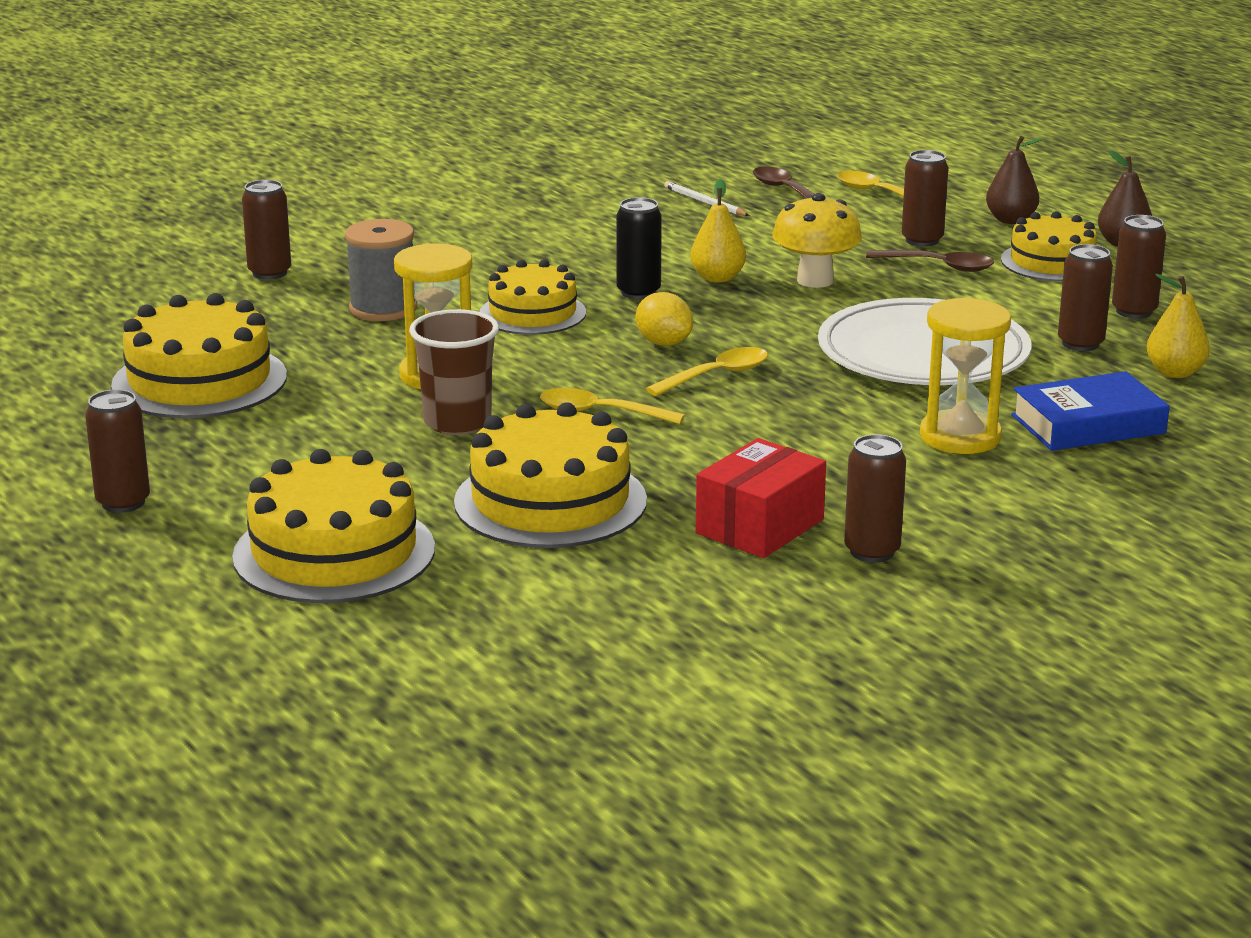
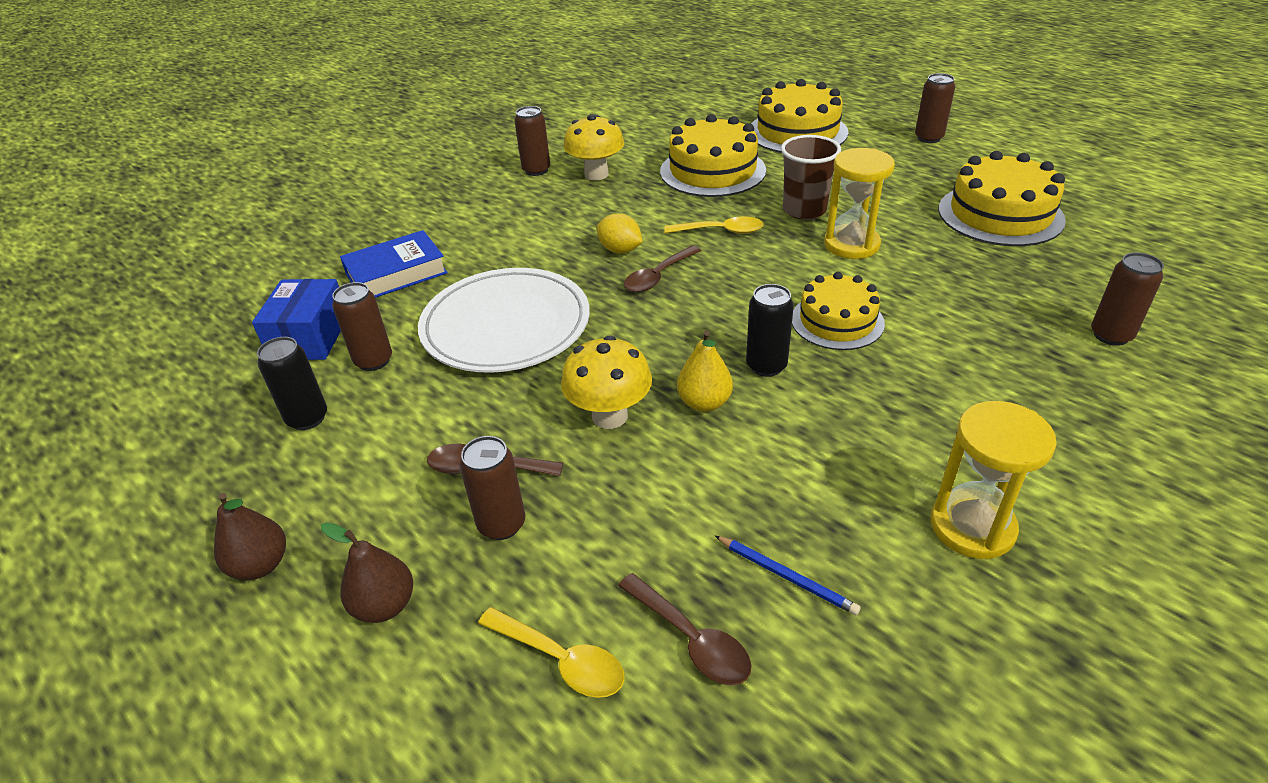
camera: 170 degrees right, 15 degrees up
(383, 308) = (961, 305): grey spool -> none
(663, 343) = (712, 303): yellow lemon -> yellow lemon (620, 250)
(705, 202) = (786, 576): white pencil -> blue pencil
(717, 375) = (658, 276): yellow spoon -> brown spoon
(759, 526) = (596, 174): red box -> yellow mushroom
(960, 437) = (484, 249): yellow hourglass -> yellow hourglass (972, 526)
(1051, 262) = (360, 500): yellow cake -> none
(1134, 311) = (307, 418): brown can -> black can
(1175, 372) = (310, 337): yellow pear -> blue box

